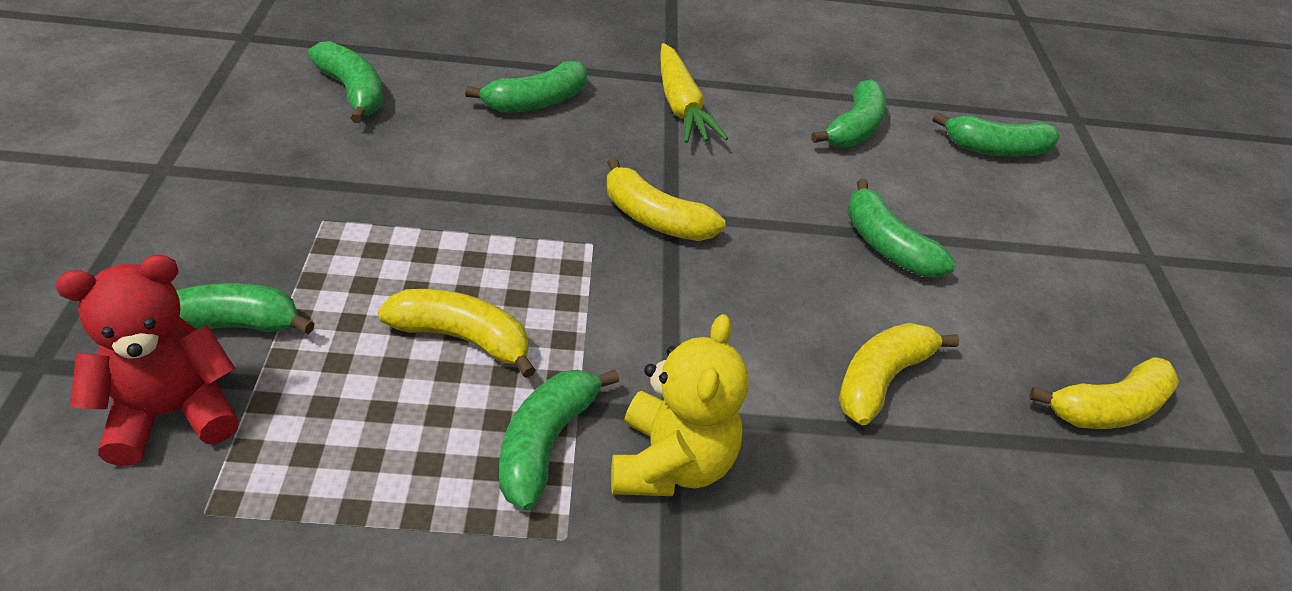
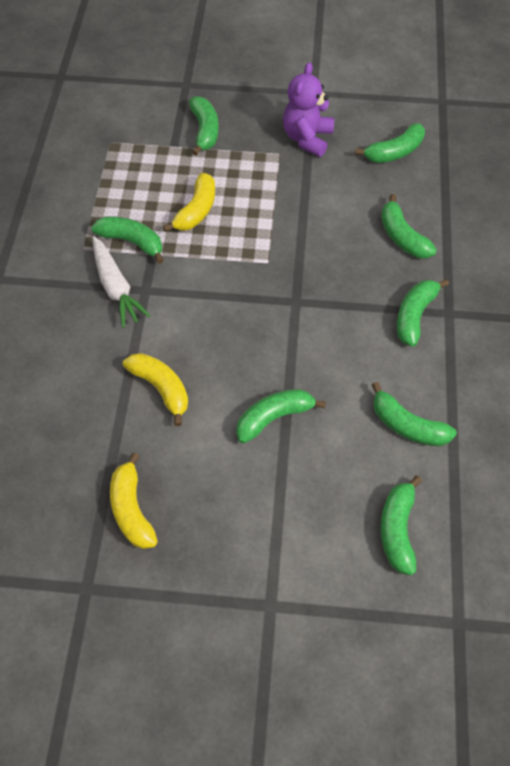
camera: 100 degrees right, 15 degrees up
(171, 413) = (158, 125): red teddy bear -> none
(291, 182) = (307, 138): none -> purple teddy bear
(655, 218) = (291, 293): yellow banana -> none
(671, 463) = (116, 287): yellow teddy bear -> white carrot
(681, 106) = (414, 316): yellow carrot -> green banana

